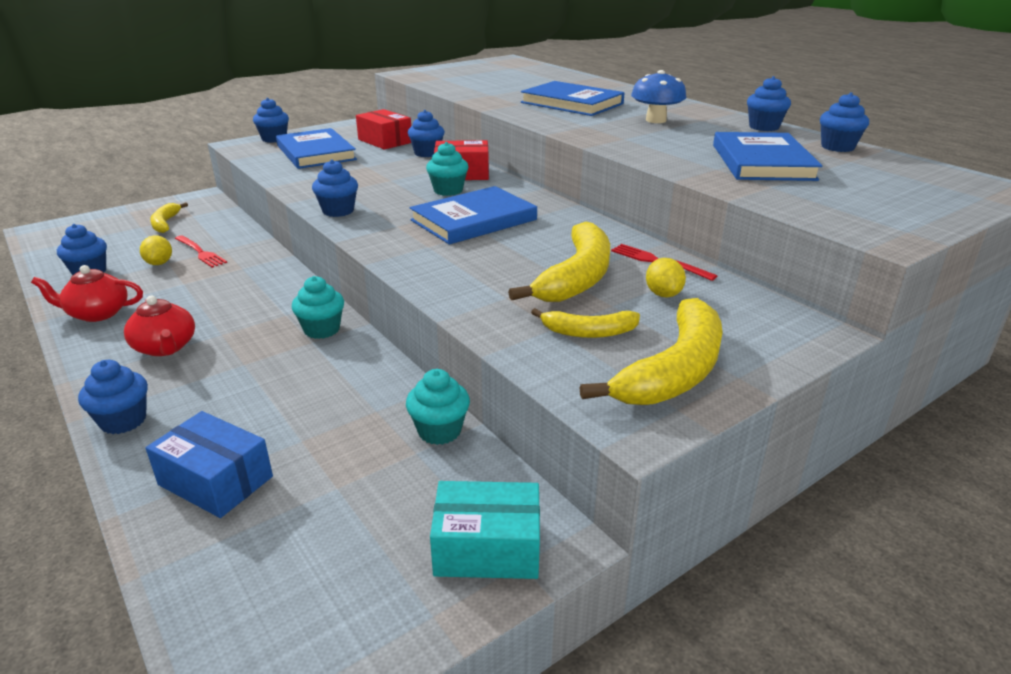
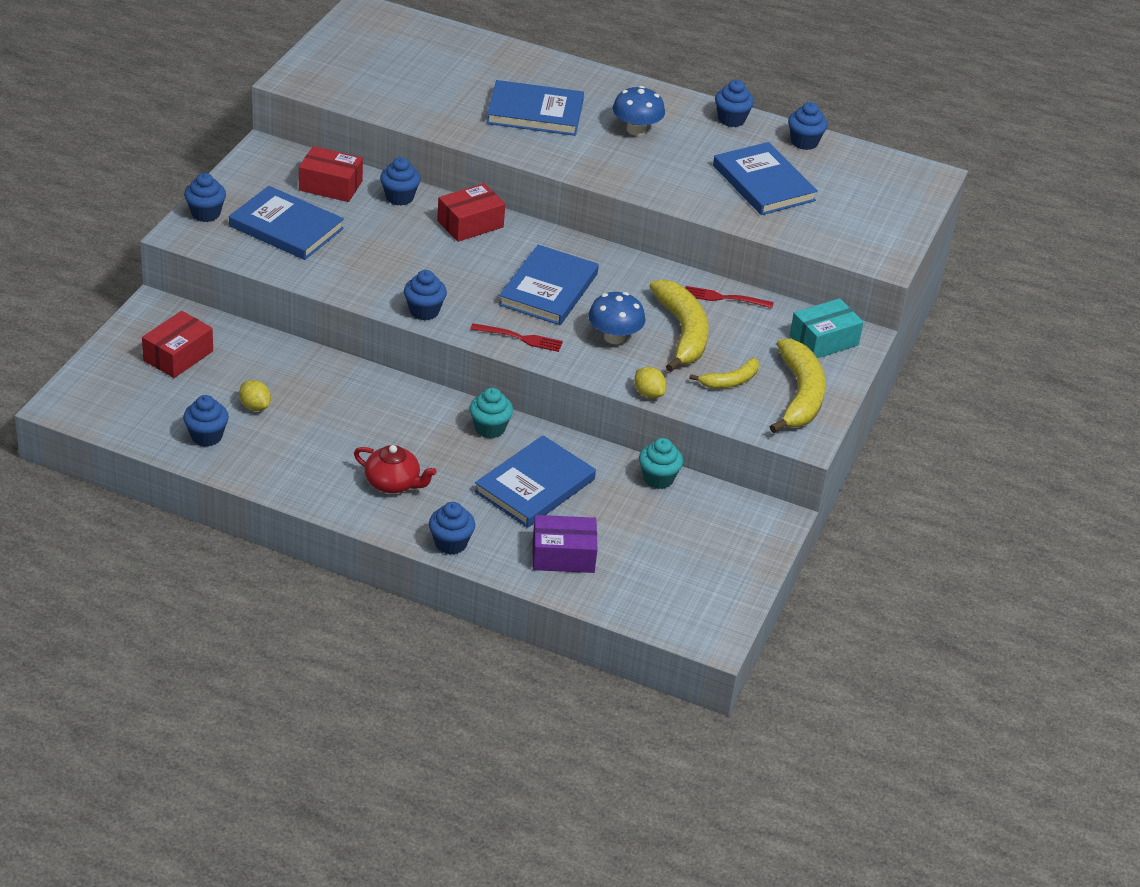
camera: 35 degrees left, 10 degrees up
(97, 313) = (288, 473): red teapot -> none
(165, 223) = (178, 356): yellow banana -> red box
(200, 252) = (273, 382): red fork -> red fork (520, 338)
(216, 480) = (563, 555): blue box -> purple box
(292, 393) = (534, 485): none -> blue book
(448, 190) = (485, 254): turquoise cupcake -> none
(487, 548) = (748, 534): turquoise box -> turquoise box (823, 340)
(494, 264) = (614, 337): none -> blue mushroom
(663, 294) = (750, 331): yellow lemon -> yellow lemon (648, 393)

